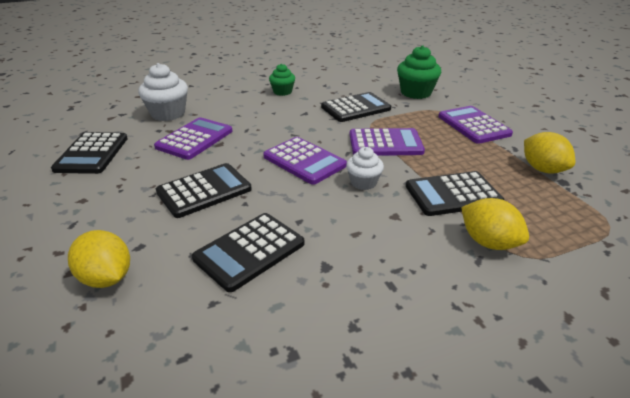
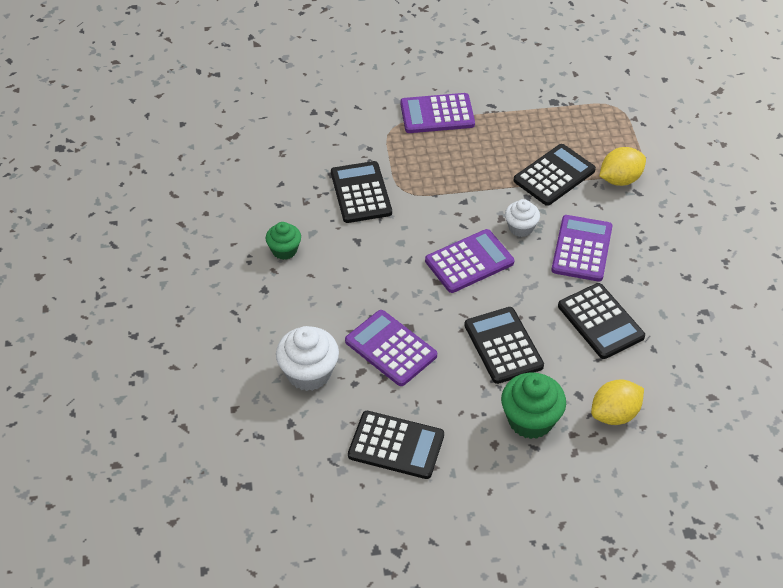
camera: 75 degrees left, 15 degrees up
(385, 143) = (453, 192): purple calculator -> purple calculator (582, 249)
(416, 93) = (338, 129): green cupcake -> green cupcake (530, 420)
(453, 194) = (554, 175): black calculator -> black calculator turned 135 degrees counterclockwise
(542, 169) = (532, 104): yellow lemon -> none

